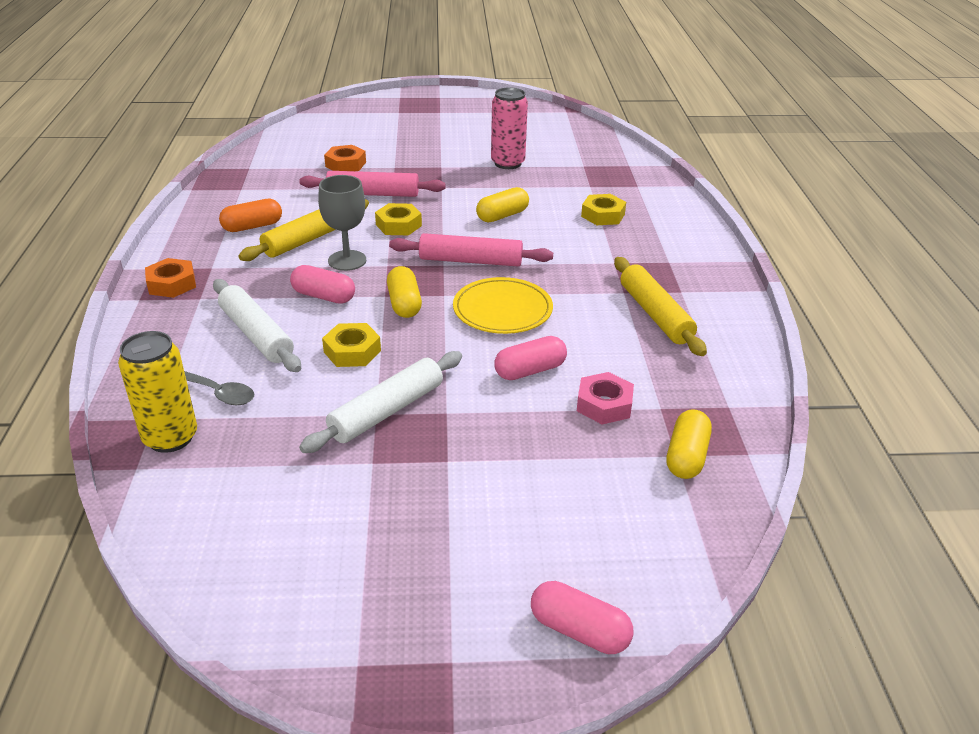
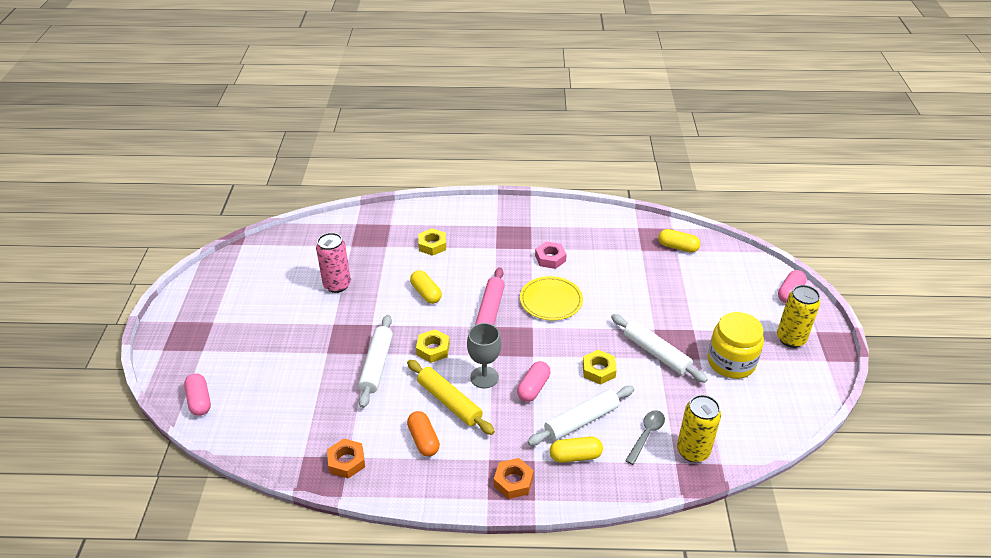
camera: 85 degrees left, 5 degrees up
(345, 164) = (313, 385): orange nut -> orange nut (346, 461)
(361, 503) = (731, 362): none -> yellow jar
(373, 194) = (376, 365): pink rolling pin -> white rolling pin
(404, 304) = (543, 346): yellow capsule -> yellow capsule (575, 456)
(425, 608) = (790, 339): none -> yellow can
(530, 370) = (613, 293): pink capsule -> pink capsule (199, 401)
(604, 404) = (641, 269): pink nut -> pink nut (550, 258)
(655, 314) = (555, 239): yellow rolling pin -> none

